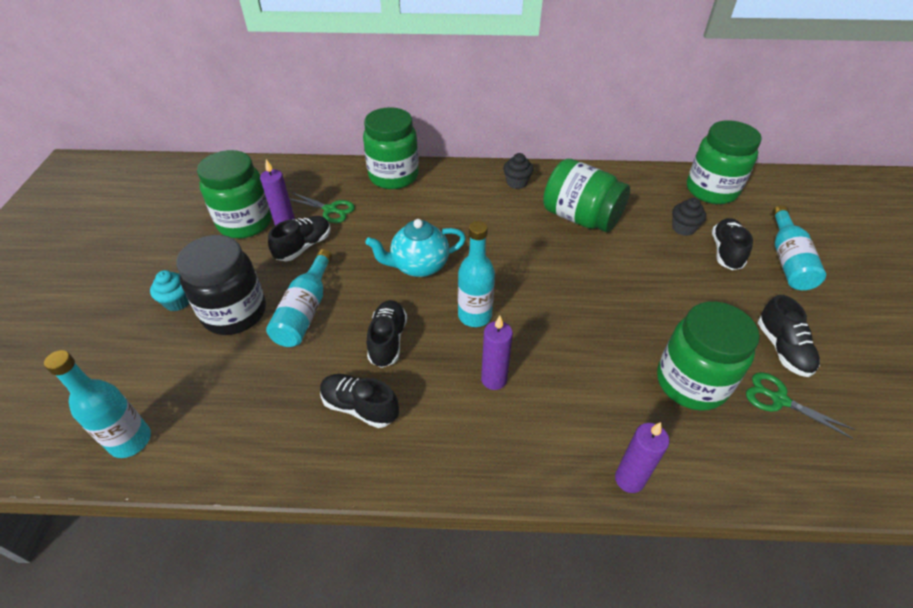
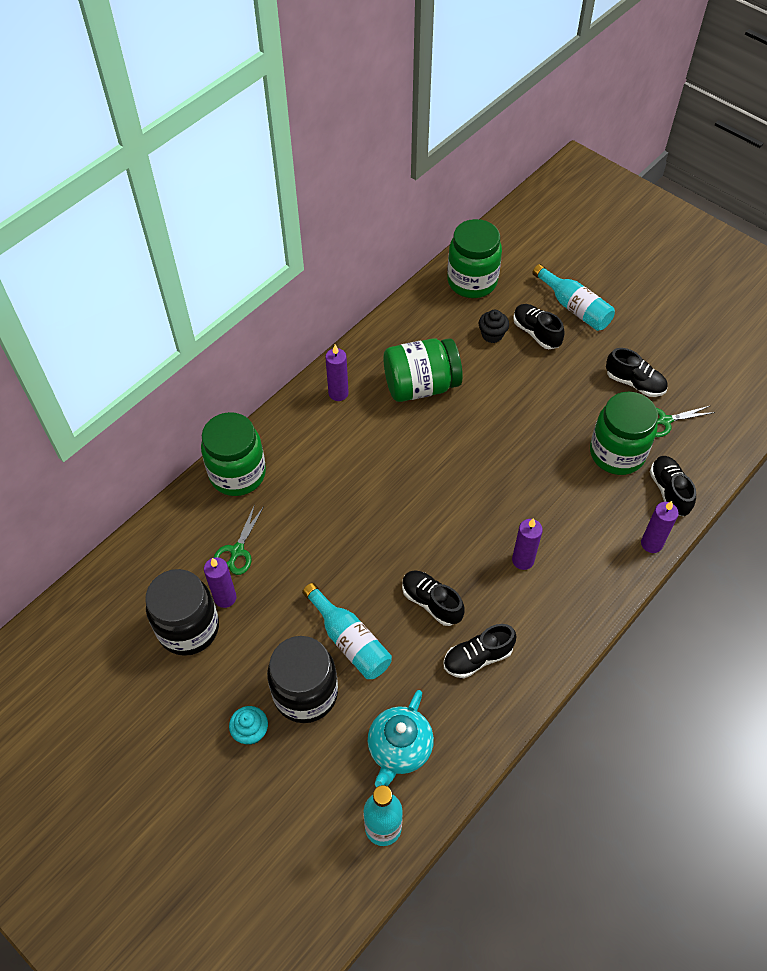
camera: 50 degrees left, 10 degrees up
(245, 223) = (188, 628): green jar -> black jar
(304, 246) = (268, 599): black shoe -> black shoe (669, 491)
(330, 210) = (237, 551): green scissors -> green scissors turned 135 degrees clockwise
(419, 266) = (372, 531): turquoise teapot -> turquoise teapot (399, 749)
(474, 316) = (457, 530): turquoise bottle -> none
(516, 183) = (338, 393): black cupcake -> purple candle

